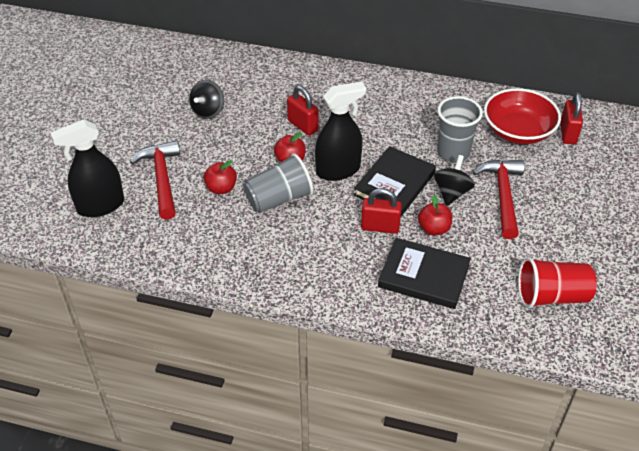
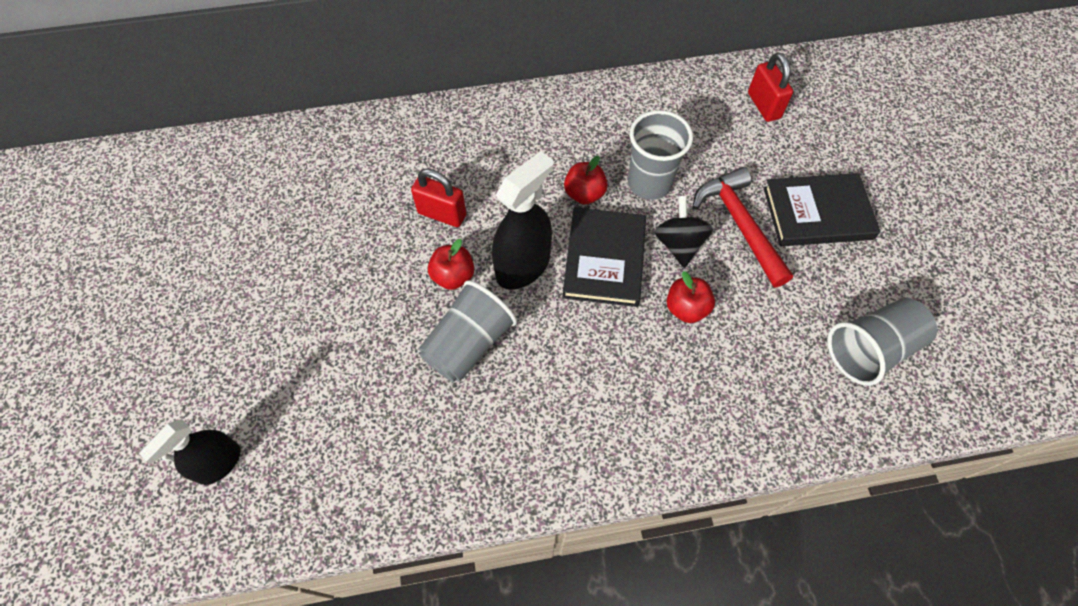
camera: 25 degrees left, 15 degrees up
(100, 205) = (219, 463): black spray bottle -> black spray bottle, size x0.66
(162, 178) = (288, 378): red hammer -> none
(208, 111) = (300, 239): black spinning top -> none
(221, 188) = (382, 359): red apple -> red apple (584, 194)
(380, 227) = (620, 334): red padlock -> none
(423, 276) = (712, 386): black book -> black book (817, 213)
(518, 131) = (707, 123): red bowl -> none
(551, 296) = (870, 349): red cup -> grey cup

